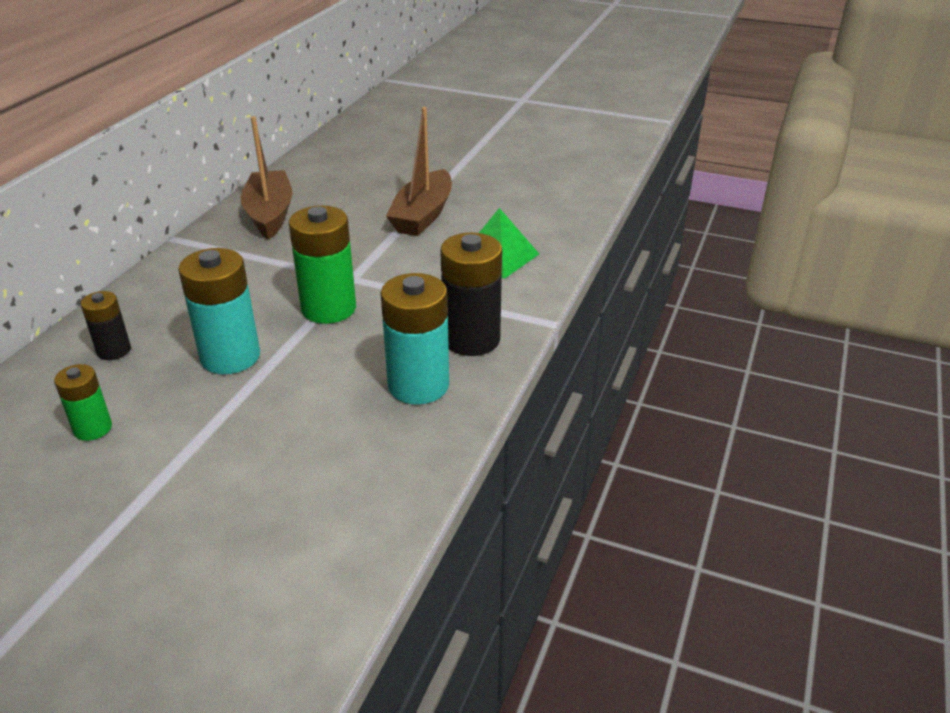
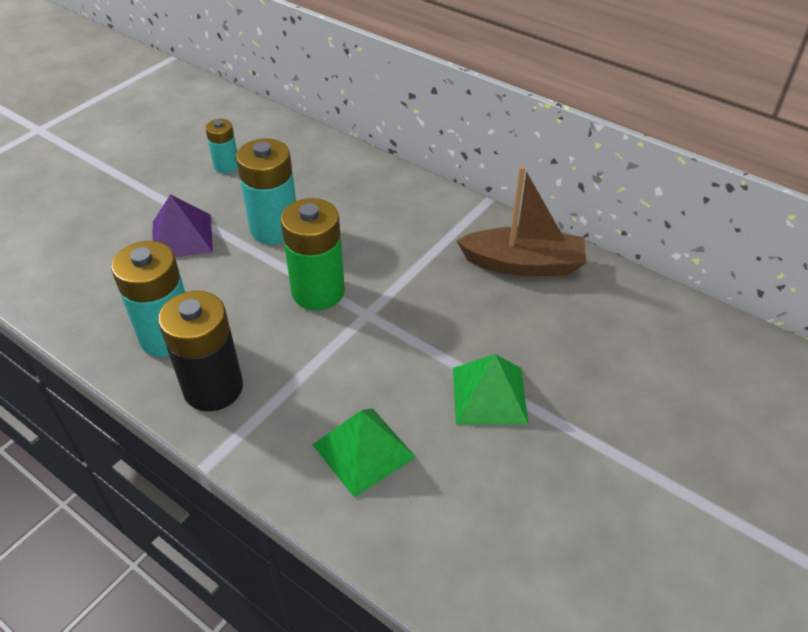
camera: 105 degrees right, 10 degrees up
(93, 428) = (226, 166): green battery -> turquoise battery
(114, 350) = (316, 171): black battery -> none
(252, 424) = (182, 236): none -> purple pyramid
(423, 215) = (489, 395): brown boat -> green pyramid

